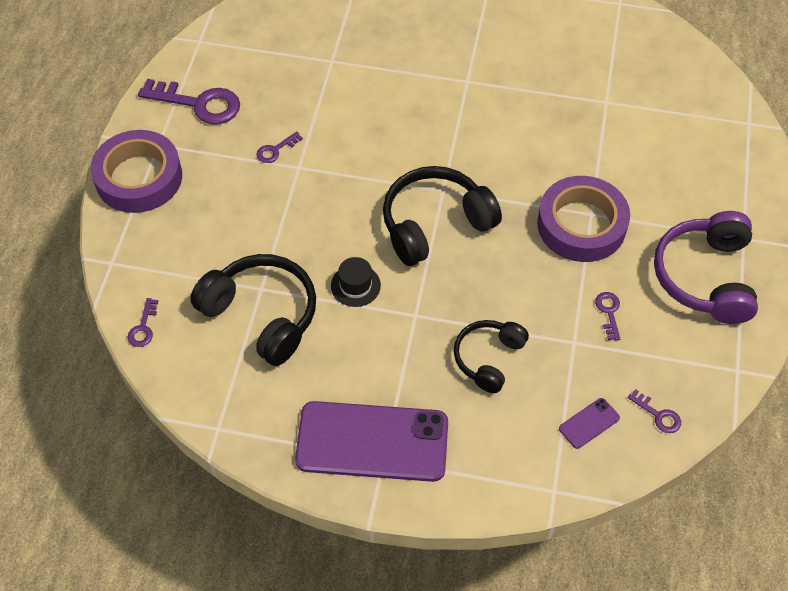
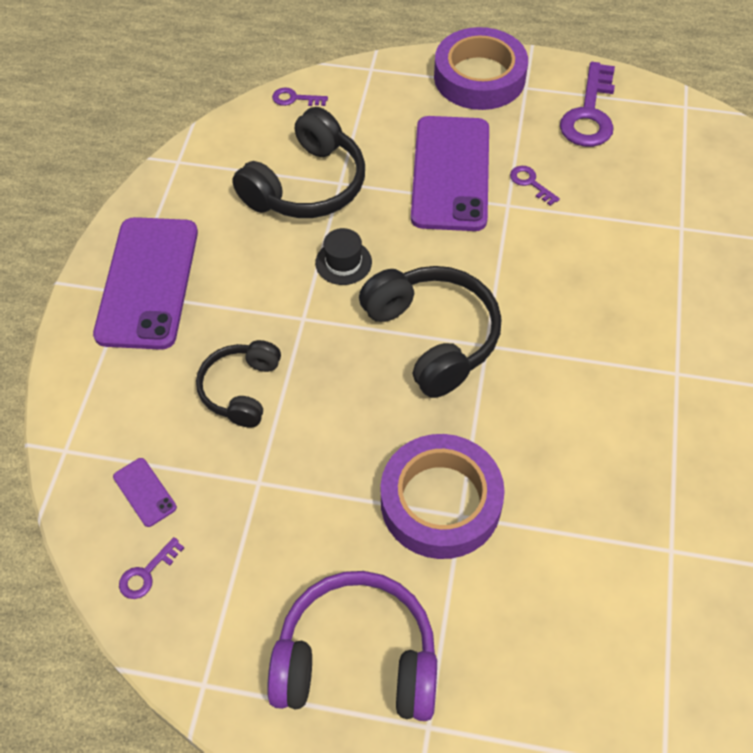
camera: 90 degrees right, 0 degrees up
(258, 205) = (450, 173): none -> purple phone
(488, 358) = (241, 389): black headphones -> black headphones turned 105 degrees counterclockwise
(608, 312) = (301, 526): purple key -> none

